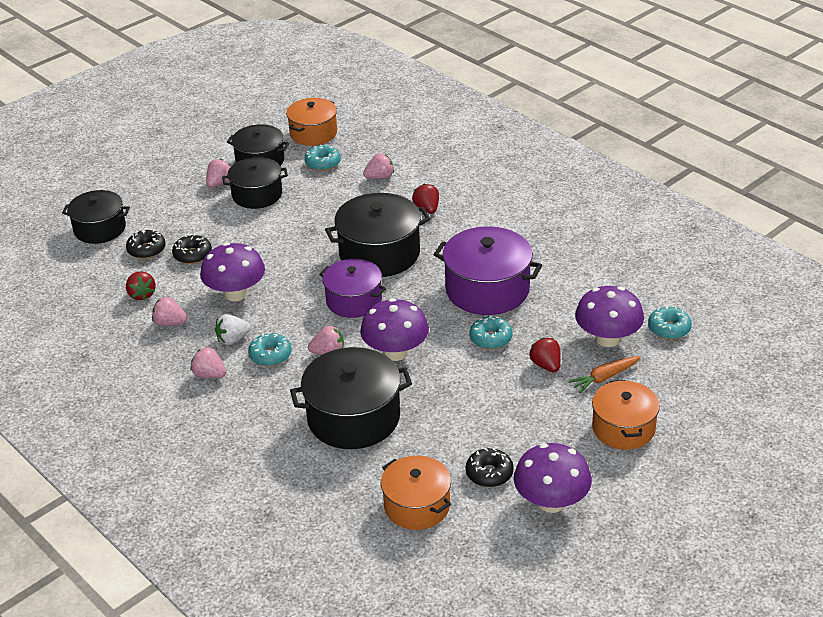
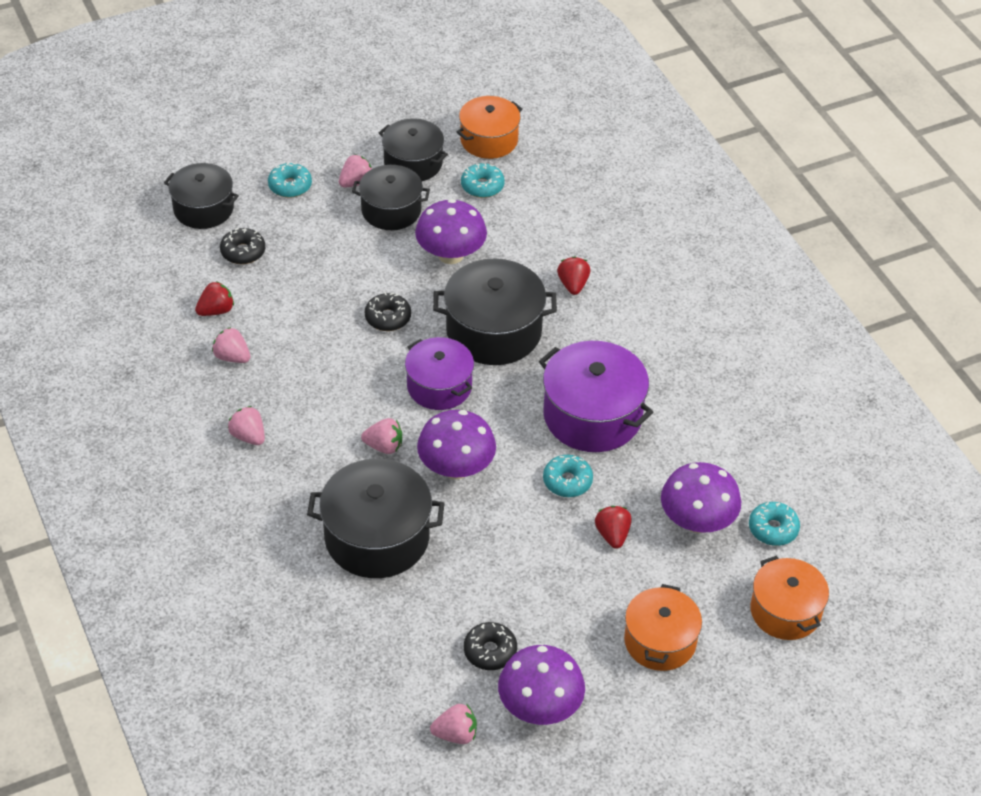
camera: 15 degrees right, 10 degrees up
(141, 295) = (216, 310): red strawberry -> red strawberry turned 120 degrees counterclockwise
(192, 255) = (289, 273): black donut -> black donut (388, 318)
(233, 339) = (290, 398): white strawberry -> none
(236, 293) = (316, 339): purple mushroom -> purple mushroom (451, 255)
(270, 355) = (321, 431): turquoise donut -> turquoise donut (290, 186)
(380, 177) = (538, 225): pink strawberry -> pink strawberry (455, 734)
(417, 506) = (397, 666): orange pot -> orange pot (785, 611)
(604, 378) = (669, 571): orange carrot -> none

